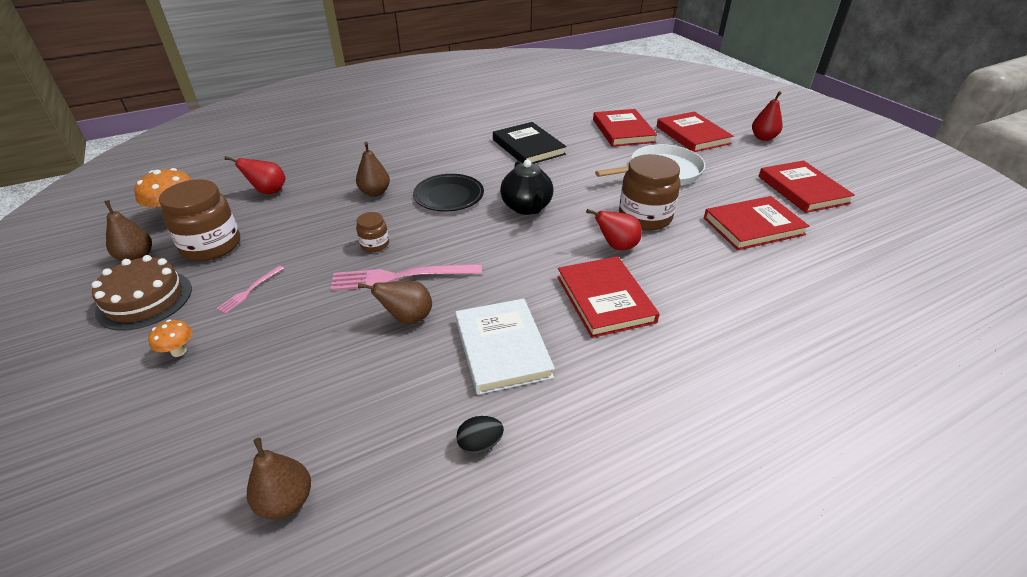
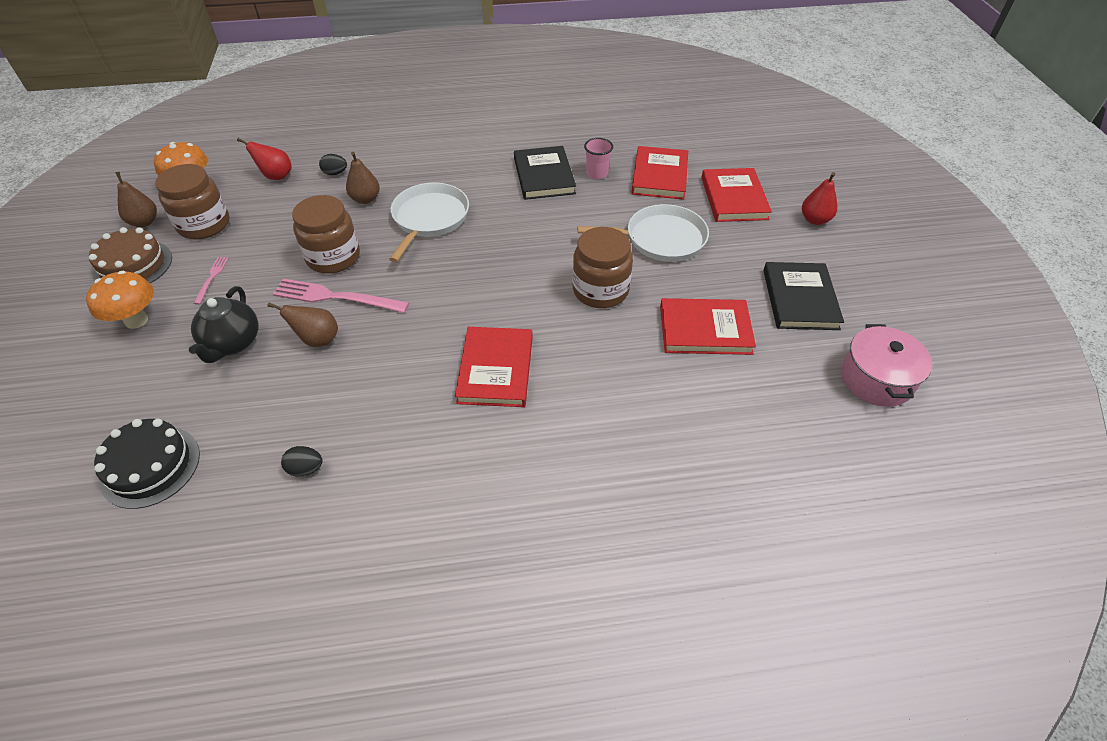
camera: 20 degrees right, 10 degrees up
(179, 351) = (136, 320): orange mushroom -> orange mushroom, size x1.83
(250, 290) = (212, 278): pink fork -> pink fork turned 135 degrees clockwise
(286, 501) = (150, 466): brown pear -> black cake
(329, 178) = (335, 173): none -> black egg
(374, 244) = (333, 257): brown jar -> brown jar, size x1.98
(449, 196) = (429, 219): black plate -> white pan
(502, 348) = (376, 391): white book -> none
(527, 207) = (493, 250): black teapot -> black teapot (232, 343)
(571, 138) = (597, 173): none -> pink cup
(616, 246) = (547, 316): red pear -> none
(802, 190) = (800, 299): red book -> black book
(907, 230) = (876, 379): none -> pink pot

